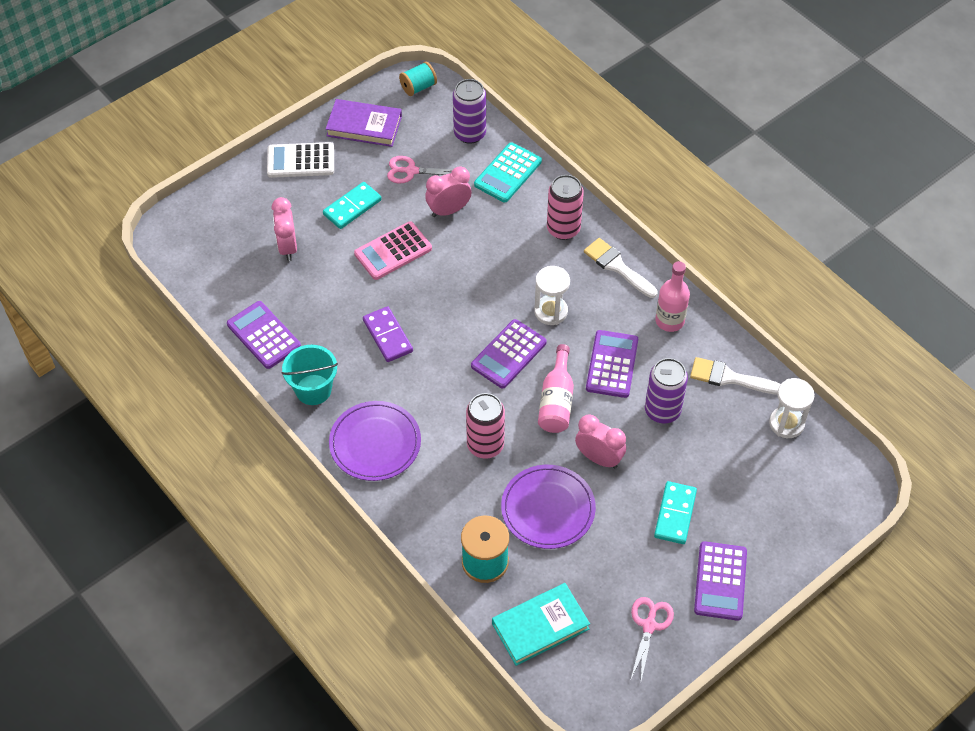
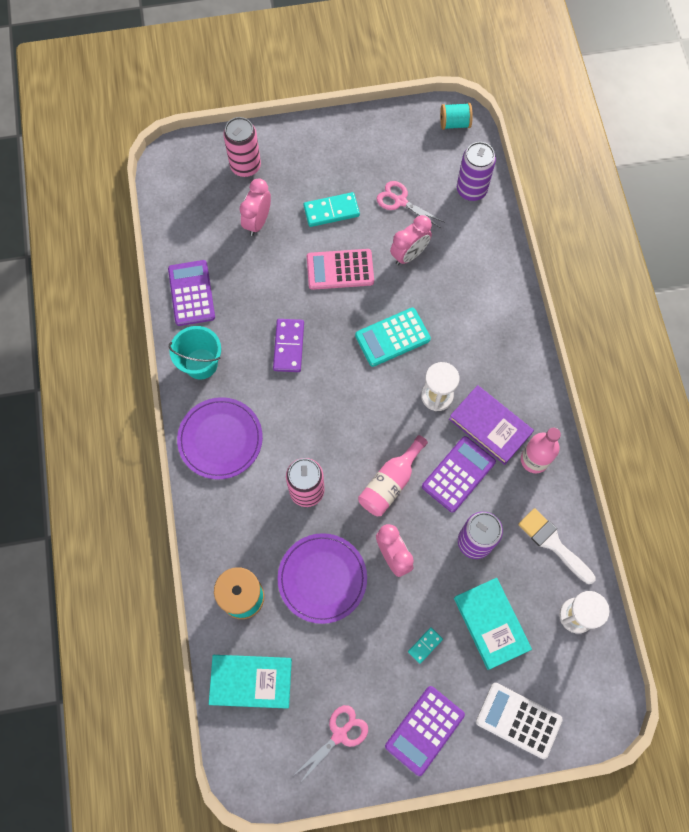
camera: 30 degrees right, 15 degrees up
(301, 161) = (315, 146): white calculator -> white calculator (518, 720)
(364, 126) = (387, 139): purple book -> purple book (490, 426)
(448, 210) = (409, 254): pink clock -> pink clock turned 135 degrees clockwise
(508, 173) = (481, 244): turquoise calculator -> turquoise calculator (392, 337)
(508, 354) = (377, 417): purple calculator -> none
(563, 229) = (496, 322): pink can -> pink can (245, 166)
(617, 267) = (520, 383): white brush -> none
(675, 514) = (425, 645): turquoise domino -> turquoise domino, size x0.56
(720, 467) = (491, 623): none -> turquoise book

